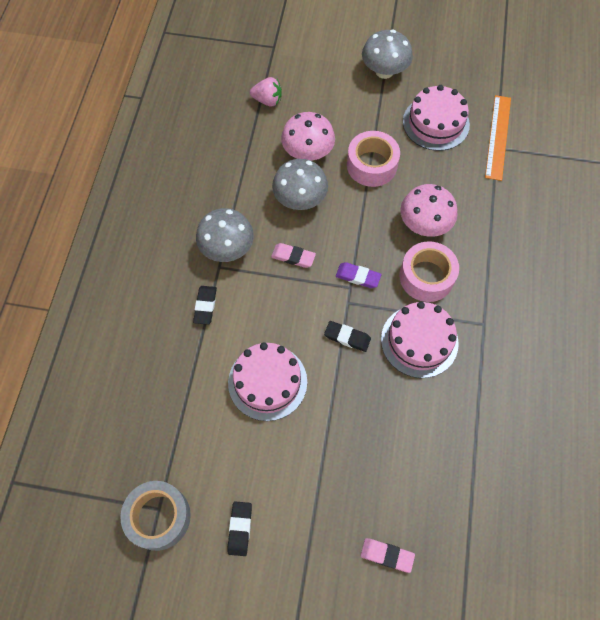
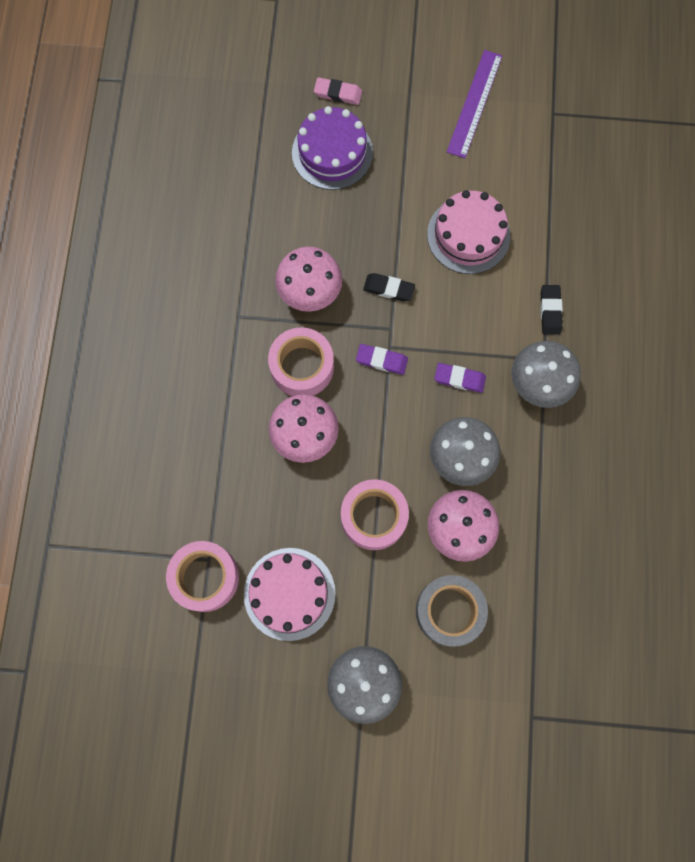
camera: 175 degrees right, 10 degrees up
(159, 517) = (551, 107): grey tape -> grey tape (449, 611)
(240, 529) = (474, 103): black eraser -> purple ruler
(267, 100) = (525, 613): pink strawberry -> none
(293, 257) = (459, 379): pink eraser -> purple eraser
(395, 482) = (332, 152): none -> purple cake
(419, 341) = (310, 291): pink cake -> pink mushroom
(498, 137) = (205, 577): orange ruler -> pink tape

